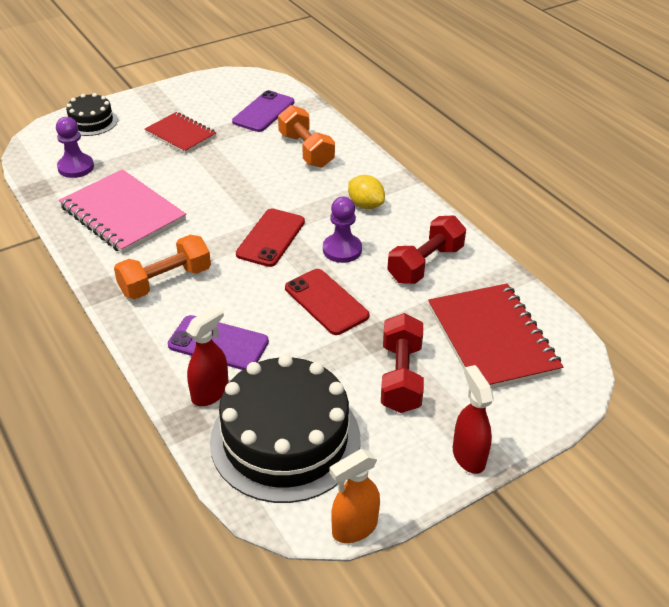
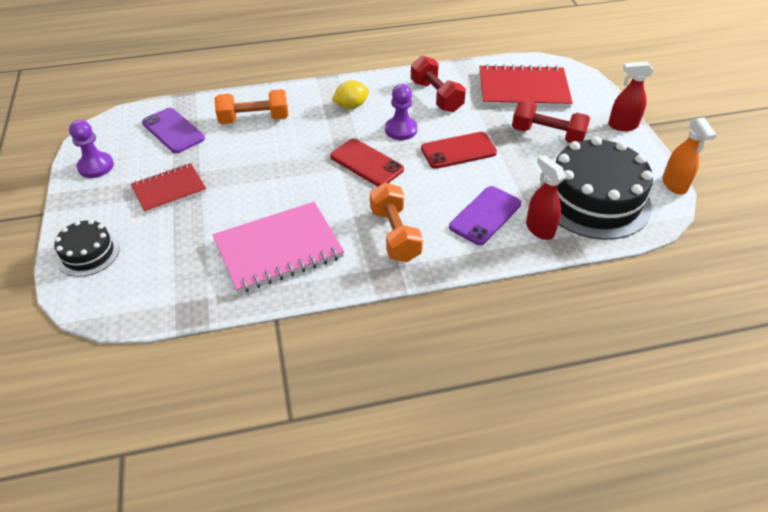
camera: 70 degrees left, 5 degrees up
(76, 167) = (171, 276): purple pawn -> purple pawn (96, 166)

